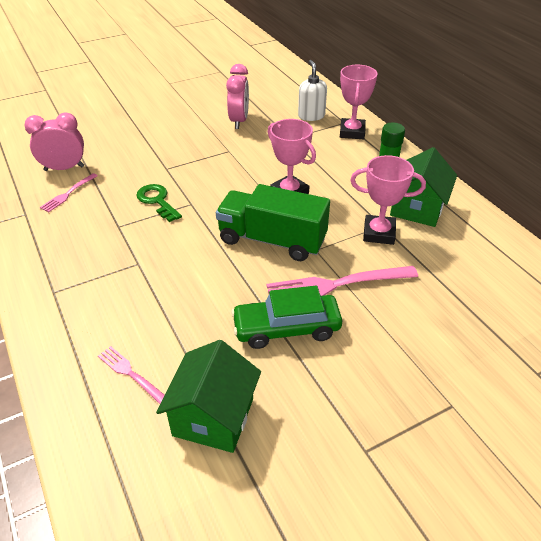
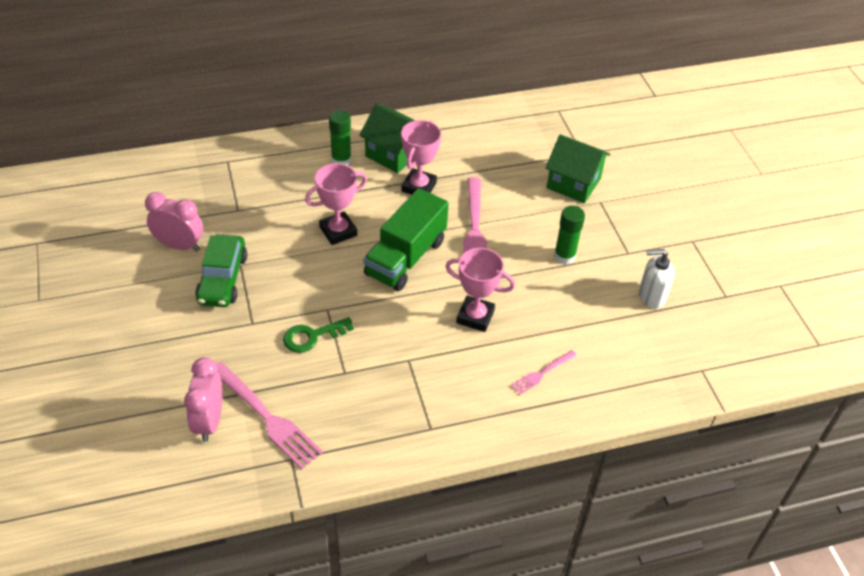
camera: 80 degrees left, 5 degrees up
(68, 194) = (266, 417): pink fork -> pink fork, size x1.86
(213, 417) = (590, 326): green house -> green house (573, 183)
(286, 328) = (515, 270): green car -> green car (222, 279)
(311, 116) = (200, 183): white soap dispenser -> white soap dispenser (651, 296)
(328, 375) = (564, 256): none -> green glue stick
(352, 132) = (250, 161): pink trophy -> pink trophy (475, 316)

